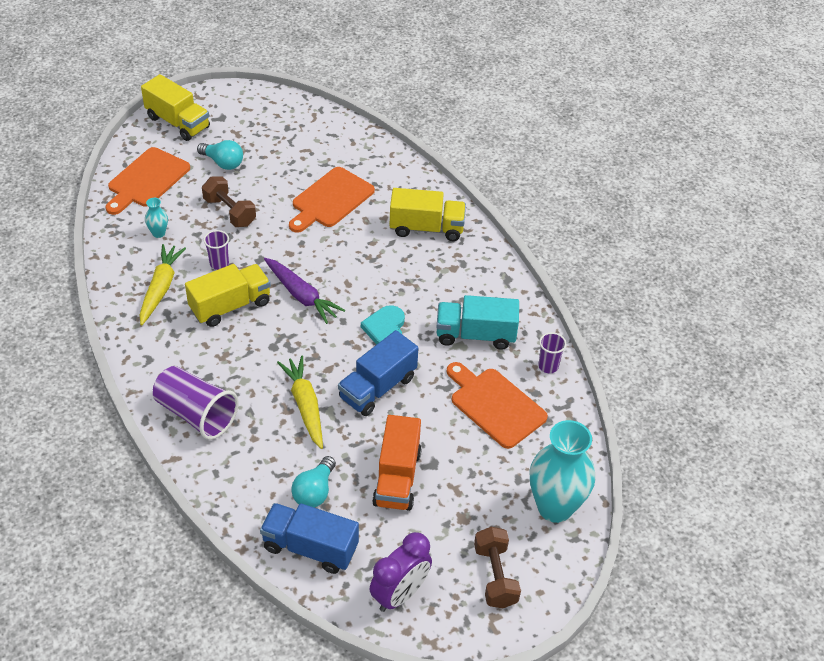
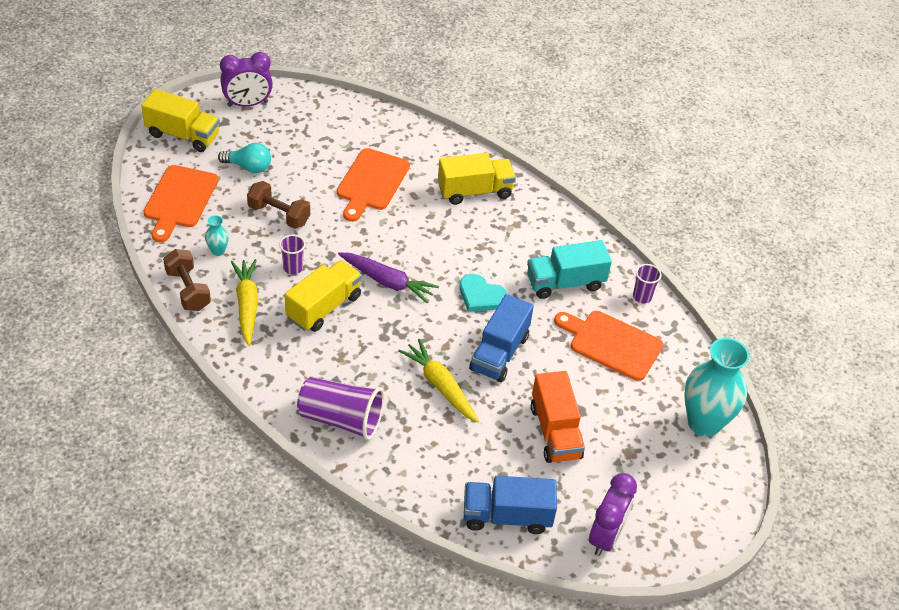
camera: 20 degrees left, 0 degrees up
(250, 106) = (248, 104): none -> purple clock
(314, 491) = (486, 463): turquoise light bulb -> none
(385, 329) = (481, 296): turquoise heart -> turquoise heart turned 45 degrees counterclockwise
(495, 576) = (680, 497): brown dumbbell -> brown dumbbell (188, 290)

